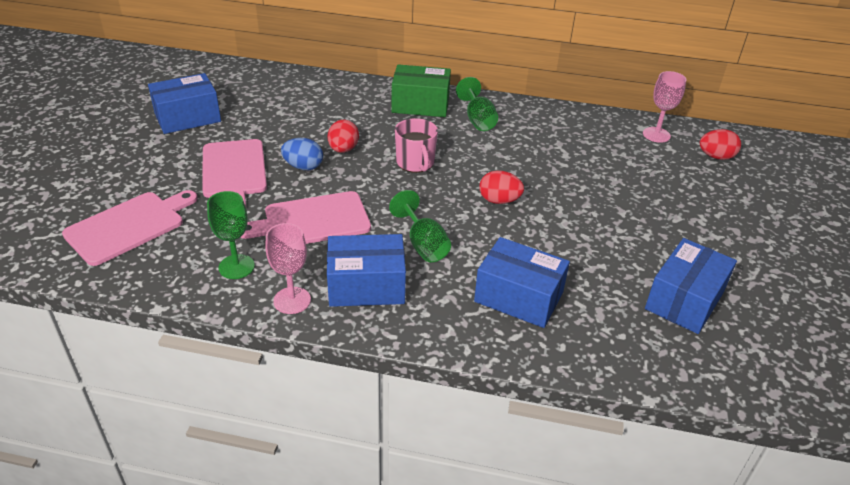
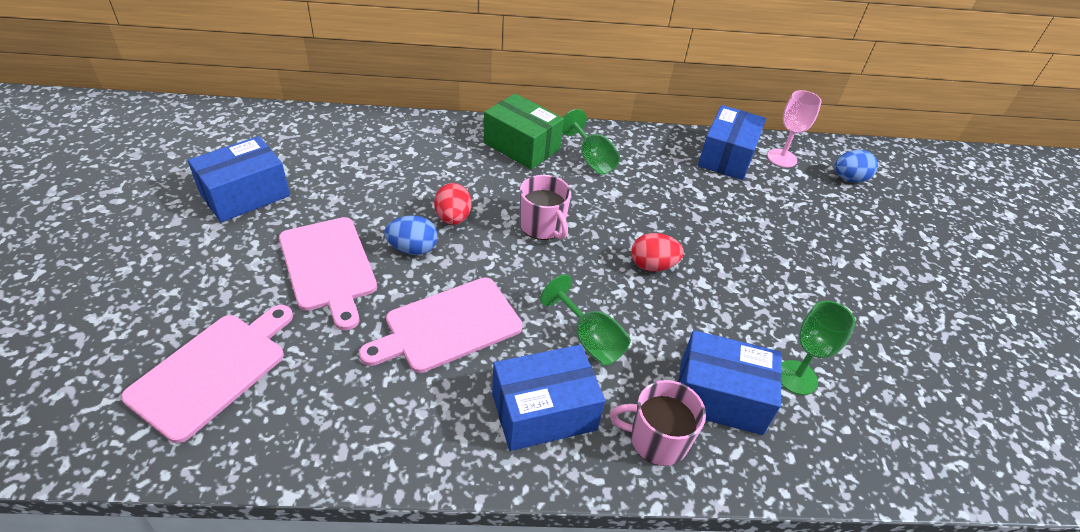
camera: 15 degrees left, 5 degrees up
(236, 267) = (374, 411): green goblet -> green goblet (796, 377)
(292, 300) = (460, 450): pink goblet -> none
(420, 104) = (522, 146): green box -> green box turned 45 degrees clockwise
(451, 317) = (657, 439): none -> pink mug
(684, 300) = (890, 369): blue box -> blue box (726, 157)
(716, 157) = (849, 179): red egg -> blue egg

